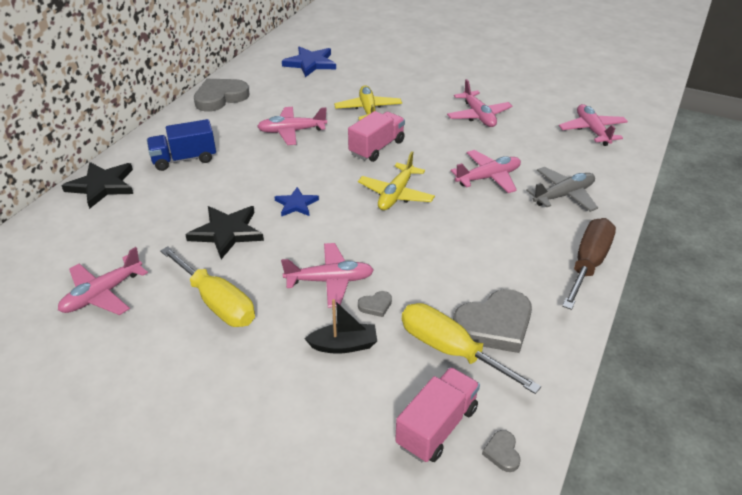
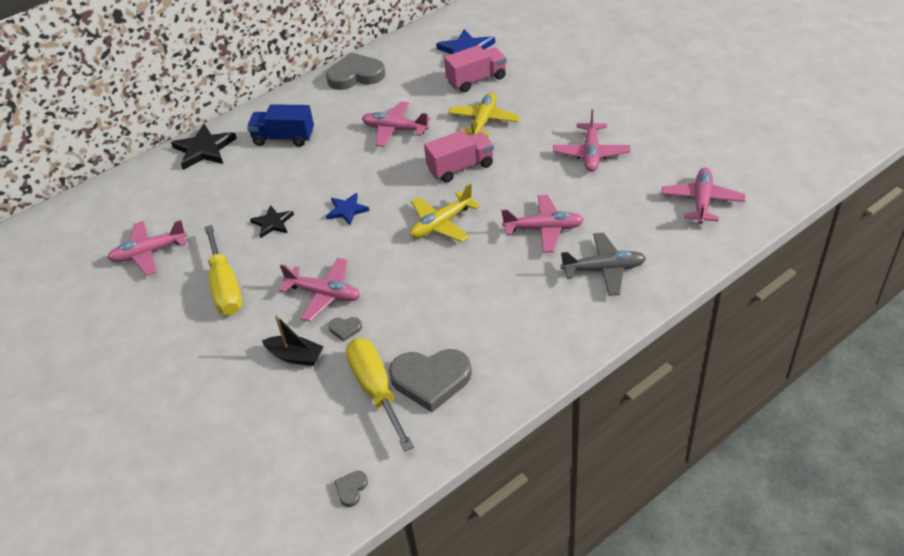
camera: 30 degrees right, 5 degrees up
(227, 232) = (272, 223): black star -> black star, size x0.61
(437, 427) = (317, 450): pink truck -> pink truck (476, 80)
(588, 264) = (566, 349): brown screwdriver -> none

